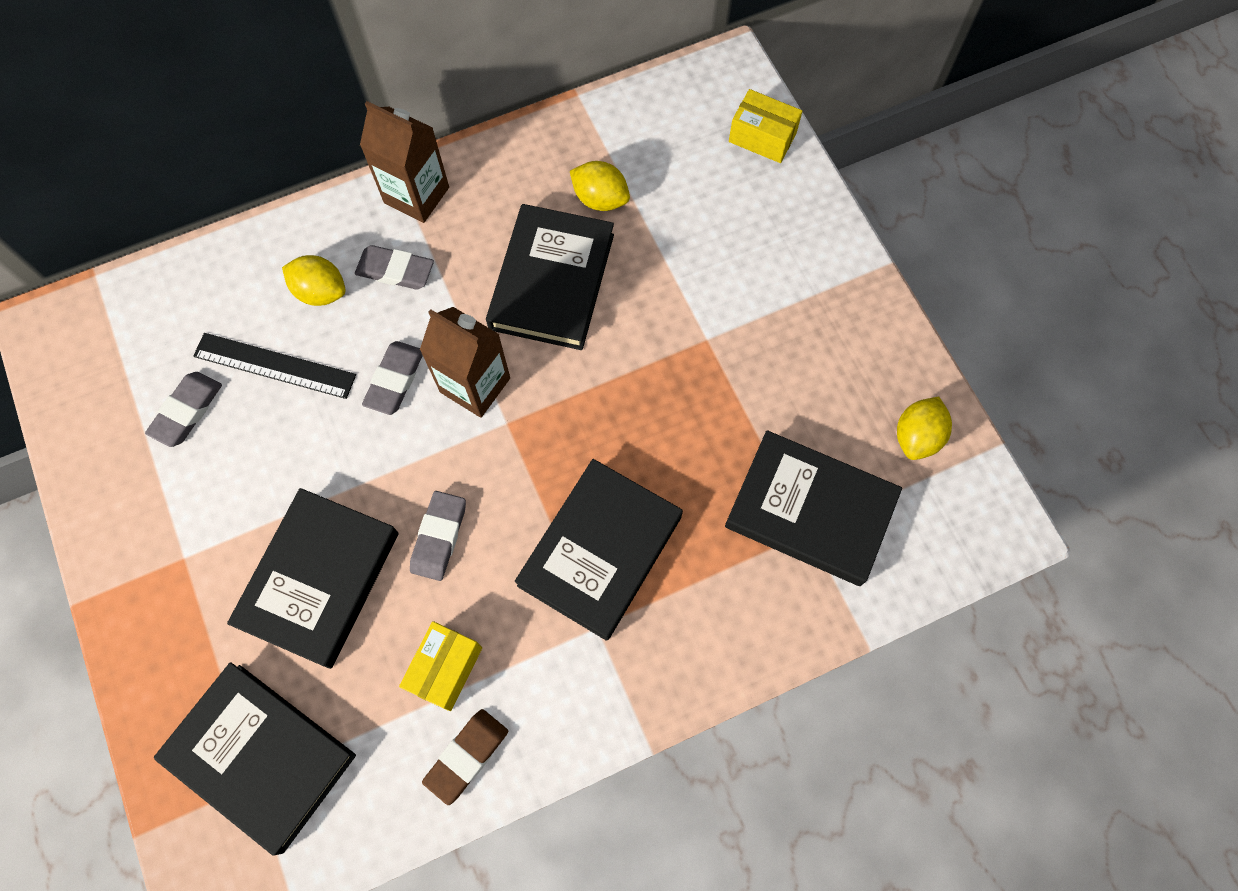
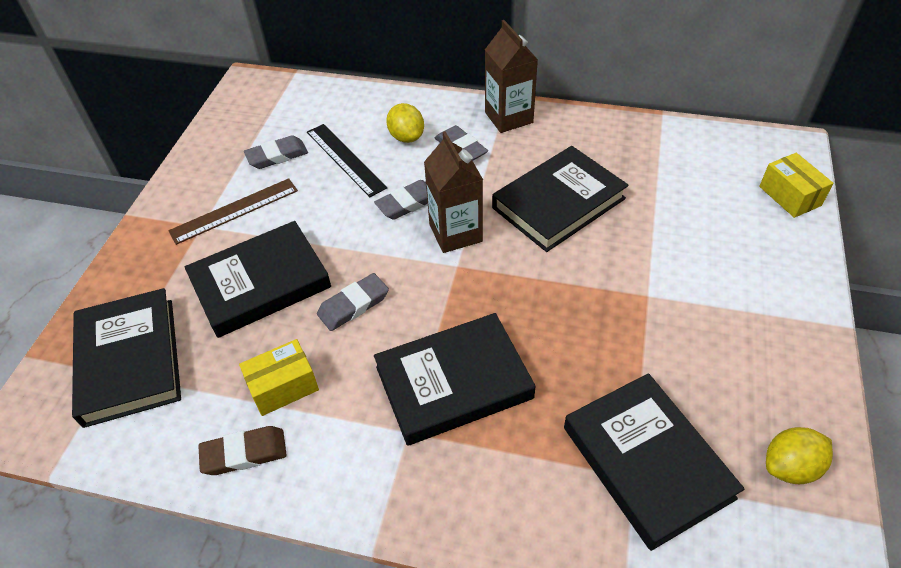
camera: 40 degrees right, 20 degrees down
(204, 514) = (234, 211): none -> brown ruler
(600, 199) = (632, 175): yellow lemon -> none

